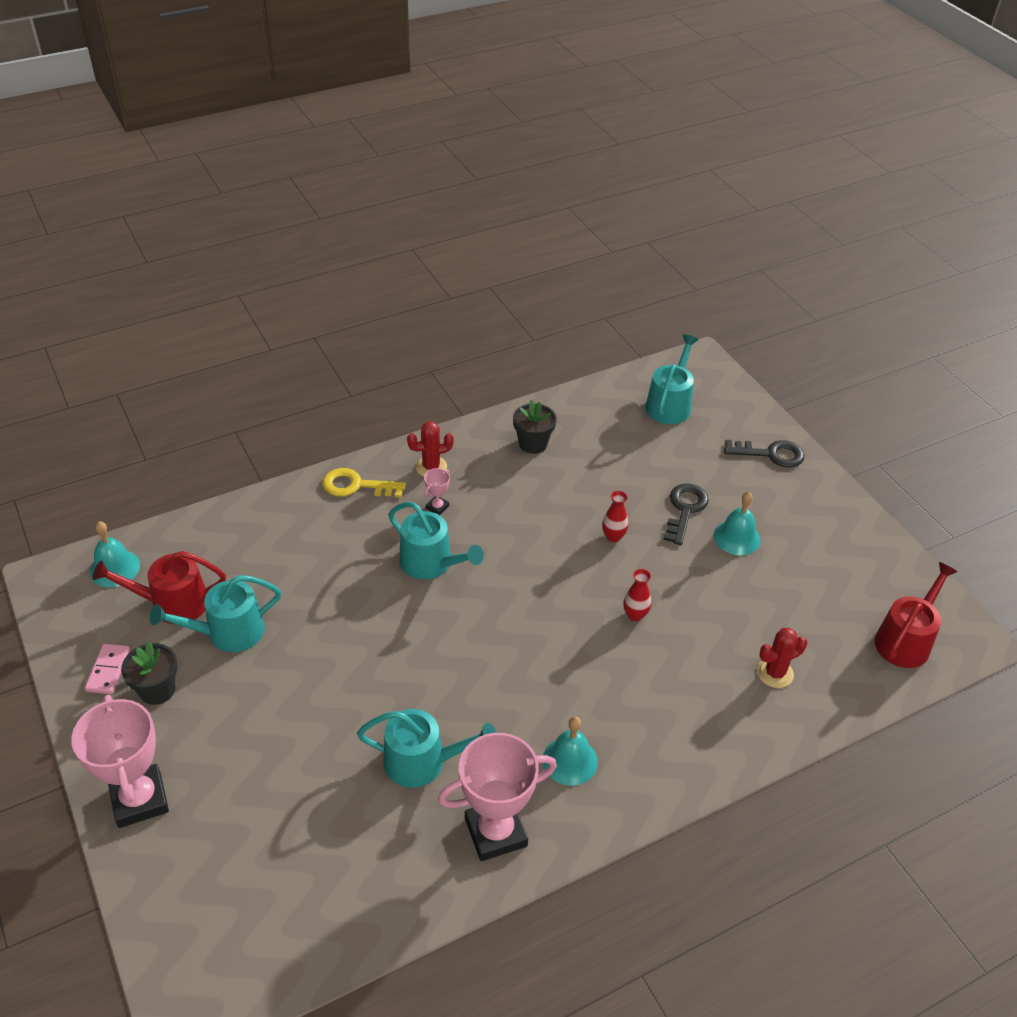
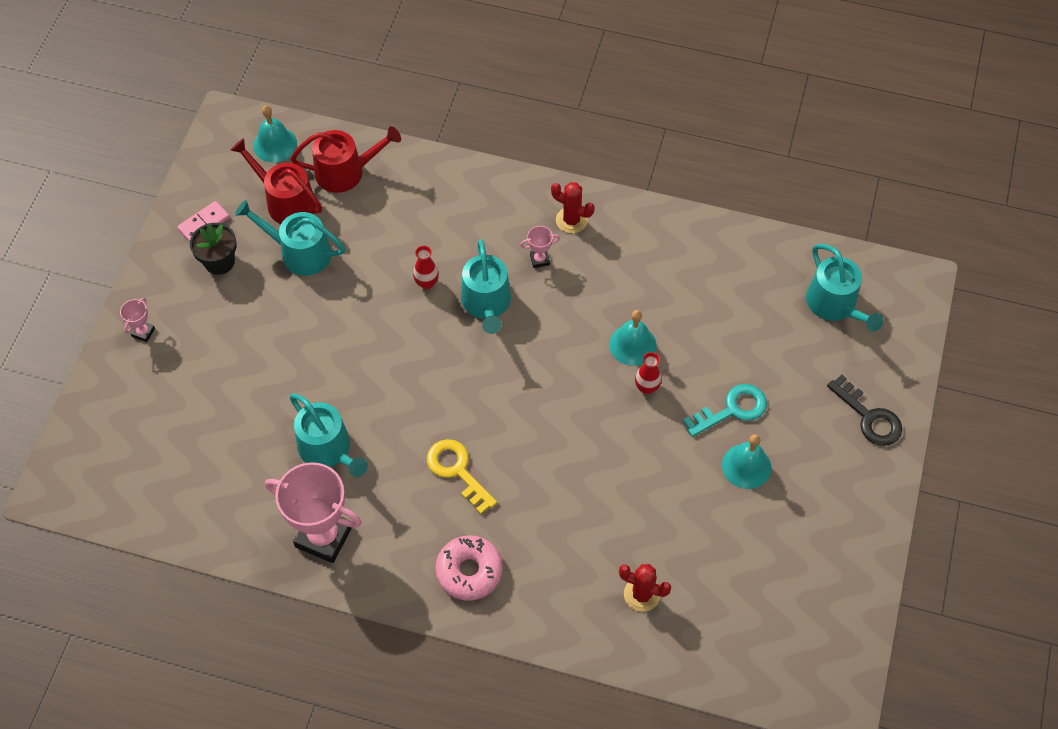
camera: 45 degrees right, 15 degrees up
(139, 799) = (143, 332): pink trophy -> pink trophy, size x0.43
(357, 486) = (499, 196): yellow key -> yellow key (457, 471)
(533, 444) = (674, 258): black flower pot -> none
(570, 761) = (422, 531): turquoise bell -> turquoise bell (633, 345)
(635, 615) = (589, 464): red vase -> red vase (427, 283)
(640, 760) = (469, 571): none -> pink donut
(669, 404) = (835, 305): turquoise watering can -> turquoise watering can turned 90 degrees clockwise
(685, 510) = (731, 410): black key -> turquoise key
(905, 640) = (780, 658): red watering can -> red watering can (346, 172)

